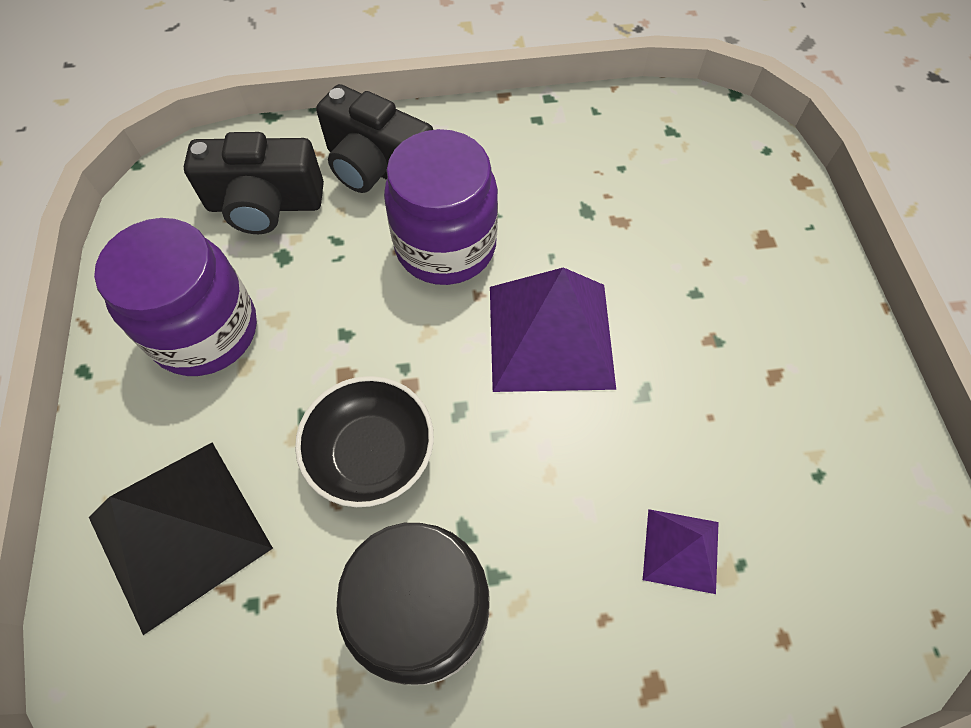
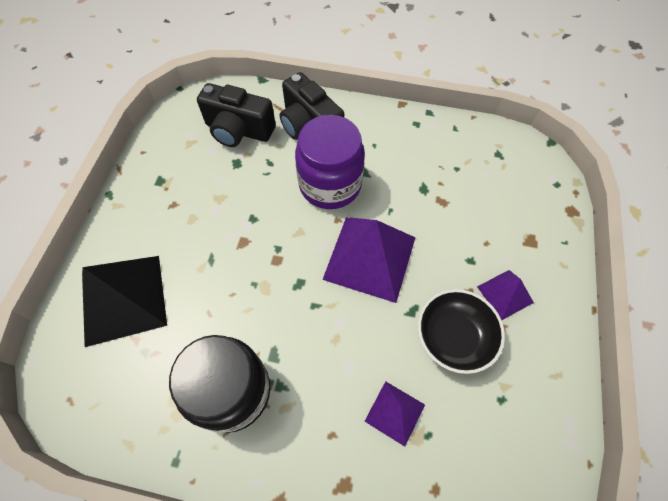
camera: 20 degrees right, 0 degrees up
(205, 331) = (179, 192): purple jar -> none
(371, 453) = (240, 291): black bowl -> black bowl (454, 337)
(762, 325) = (505, 294): none -> purple pyramid

